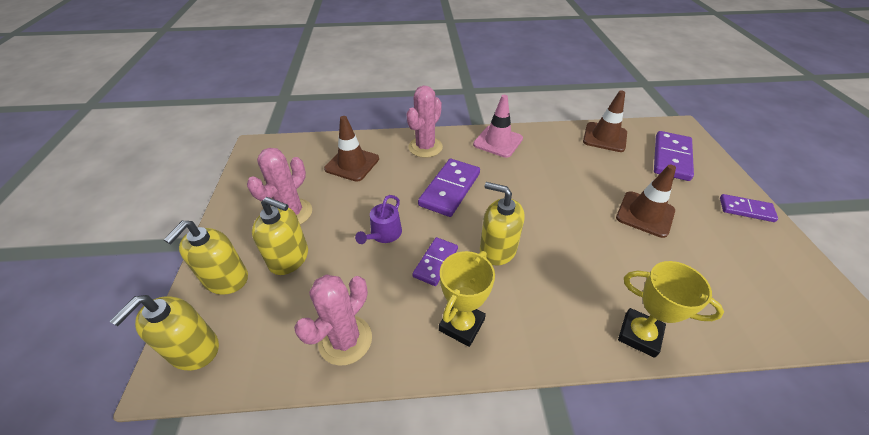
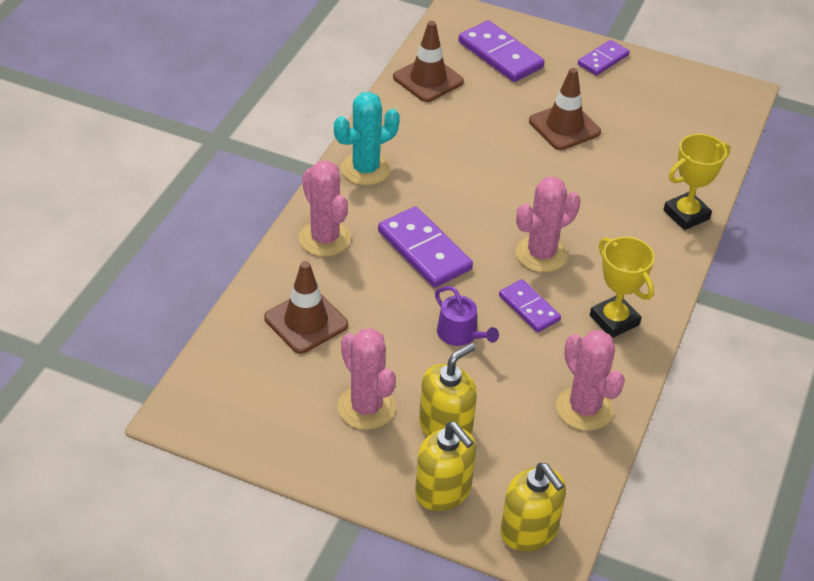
camera: 65 degrees left, 0 degrees up
(497, 249) = (541, 254): yellow soap dispenser -> pink cactus
(498, 141) = (365, 169): pink traffic cone -> turquoise cactus

